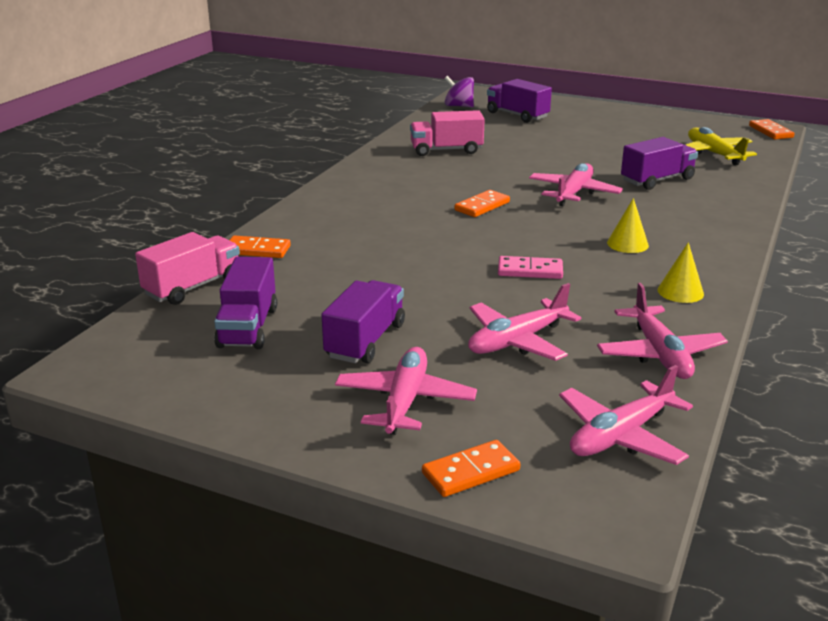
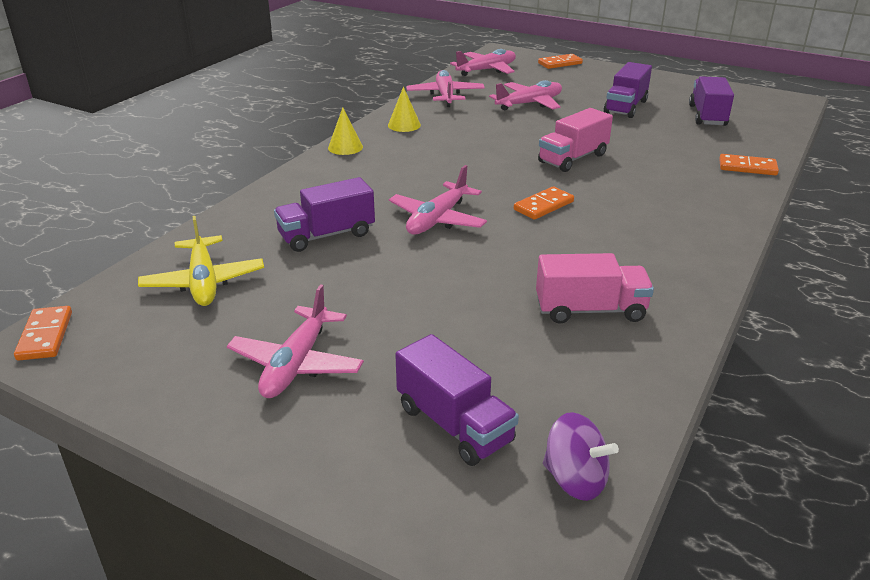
camera: 175 degrees left, 5 degrees up
(193, 287) = (772, 140): pink truck -> pink truck (573, 158)
(405, 401) = (594, 83): pink plane -> pink plane (296, 364)
(530, 271) = (510, 142): pink domino -> none
(627, 244) = (417, 160): yellow cone -> yellow cone (345, 147)

